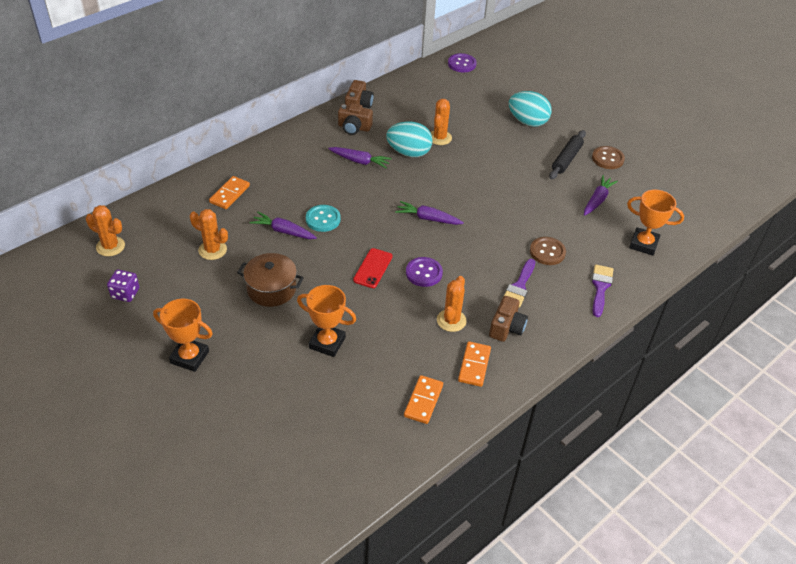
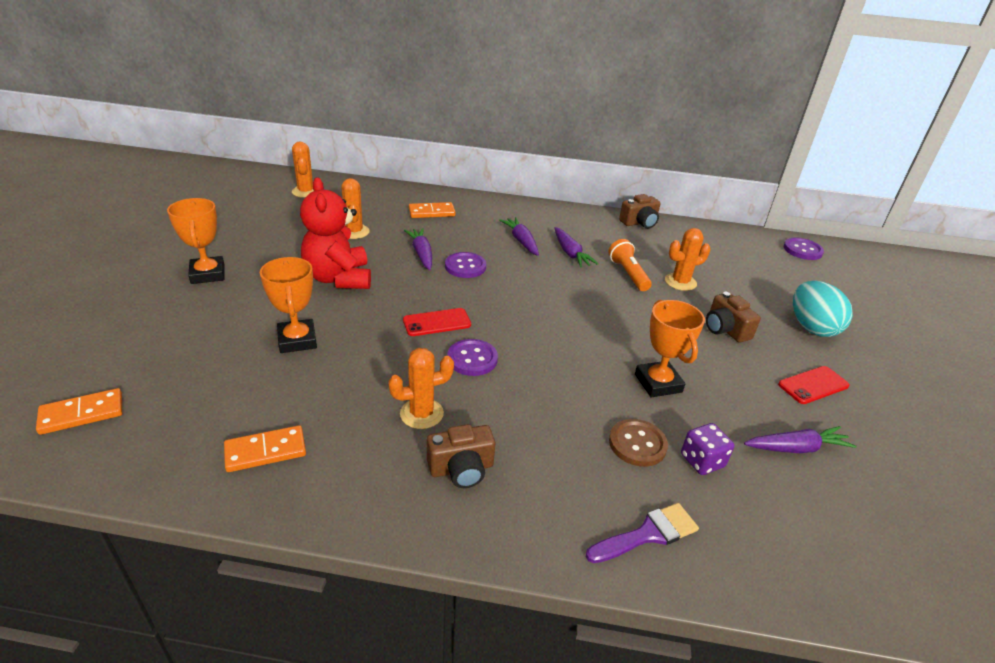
camera: 50 degrees right, 10 degrees down
(125, 293) = (258, 217): purple dice -> purple dice (702, 461)
(271, 289) = (339, 278): brown pot -> red teddy bear
(323, 219) = (465, 266): turquoise button -> purple button
(354, 127) = (608, 232): brown camera -> brown camera (725, 329)
(409, 153) = (628, 274): turquoise egg -> orange flashlight
(428, 218) = (556, 326): purple carrot -> purple carrot (521, 241)
(474, 365) = (365, 469): orange domino -> orange domino (82, 414)
(519, 286) = (545, 446): purple brush -> none
(566, 159) = (813, 385): black rolling pin -> red phone
(607, 159) = (880, 422): brown button -> none
(643, 244) = (797, 543): orange trophy -> orange trophy (658, 383)

